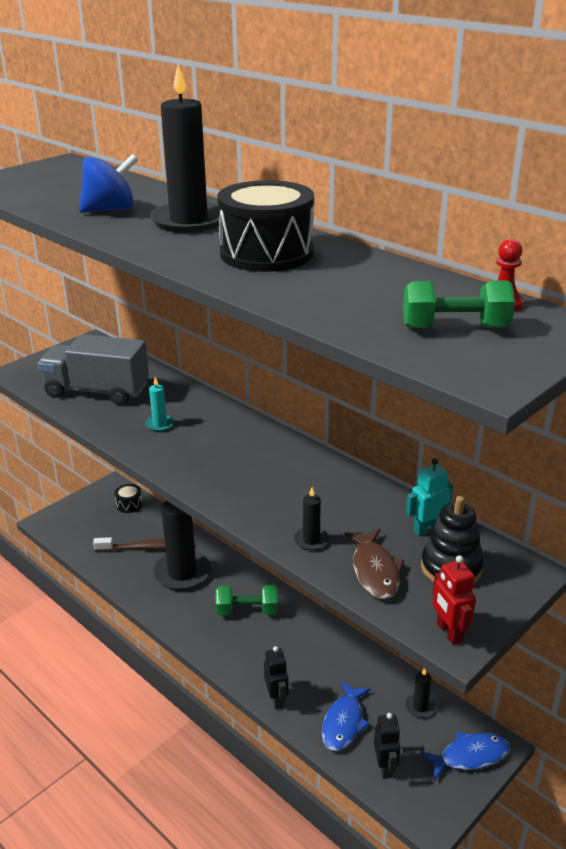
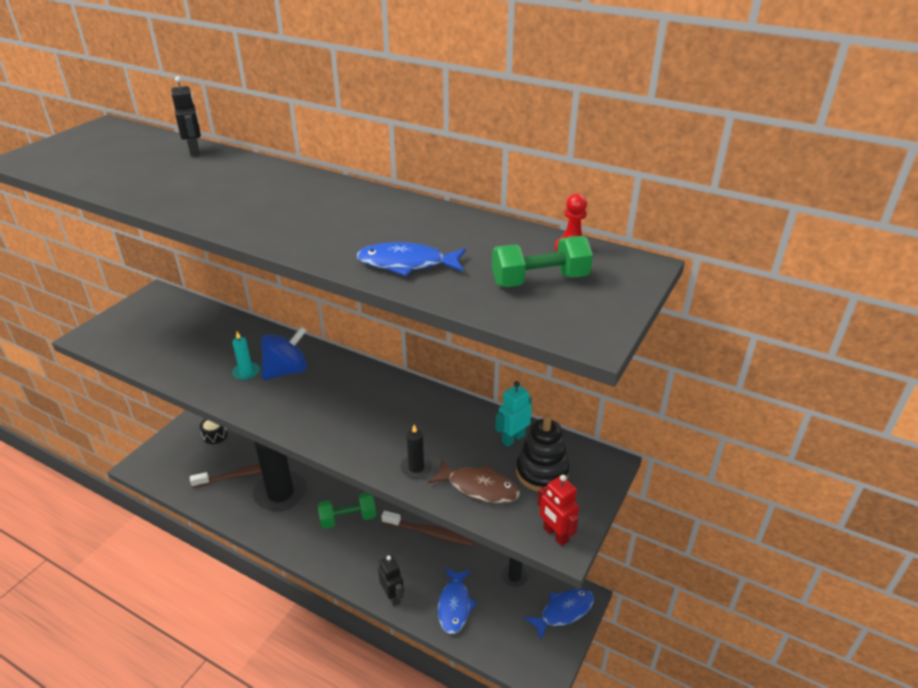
camera: 15 degrees left, 5 degrees up
(97, 391) = (175, 346): grey truck -> none
(110, 210) = (171, 181): blue spinning top -> blue spinning top (286, 371)
(189, 221) = (255, 187): black candle -> none
(266, 253) = (343, 217): black drum -> none
(317, 299) = (407, 264): none -> blue fish
(334, 642) = (430, 533): none -> brown toothbrush
(375, 571) = (479, 487): brown fish -> brown fish turned 45 degrees counterclockwise
(385, 767) = (498, 638): black robot -> black robot (195, 151)

